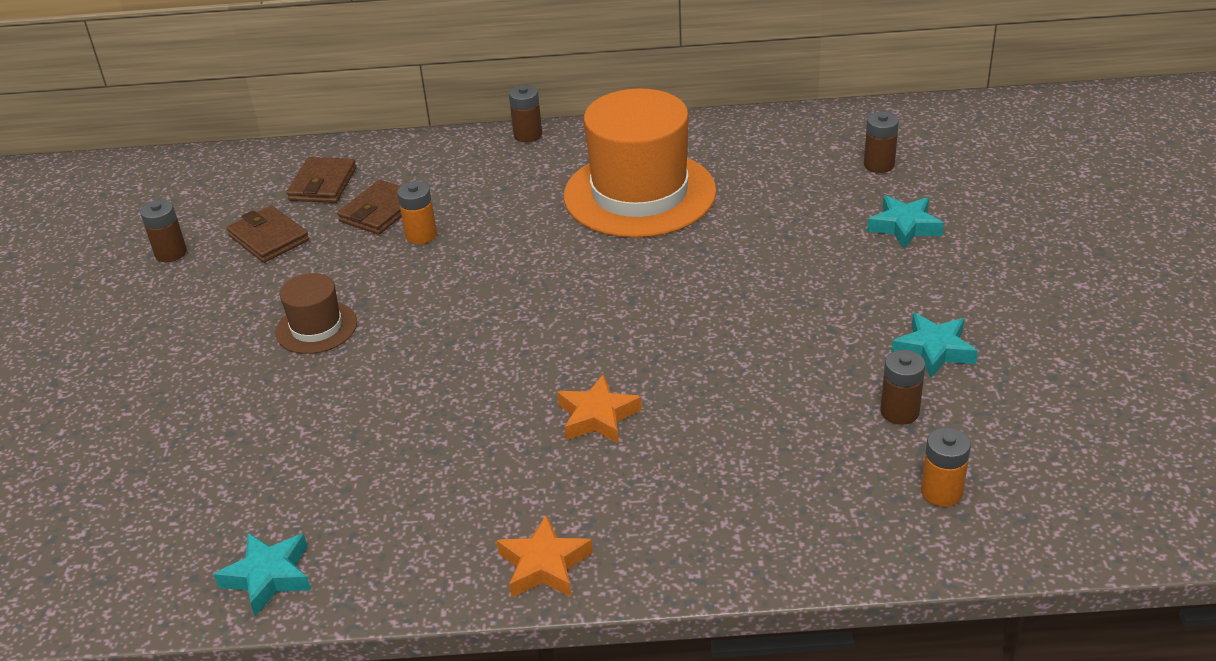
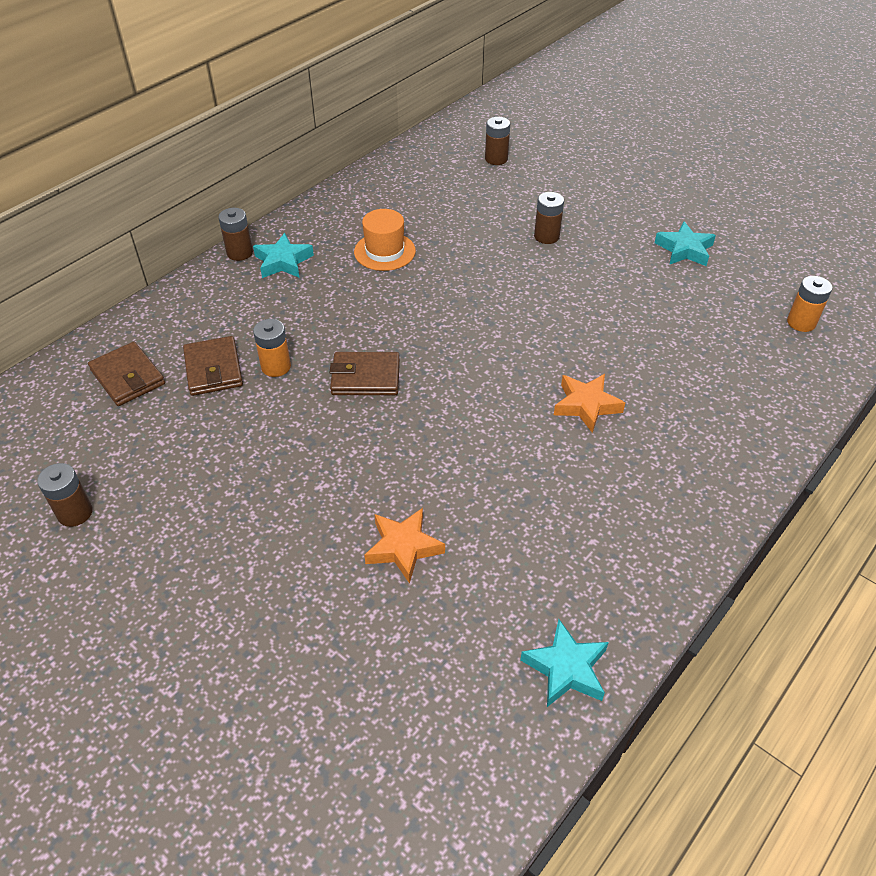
camera: 50 degrees left, 10 degrees up
(269, 238) = (150, 444): brown wallet -> brown wallet (365, 377)
(316, 328) = (307, 482): brown hat -> none
(544, 565) = (701, 514): orange star -> orange star (403, 547)
(639, 194) = (384, 251): orange hat -> orange hat, size x0.48
(899, 412) = (721, 293): brown battery -> brown battery (546, 236)
(904, 227) = (565, 188): turquoise star -> turquoise star (283, 261)

